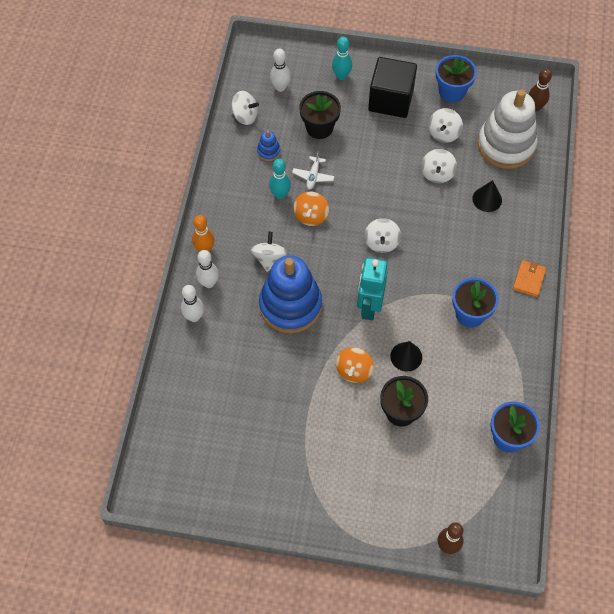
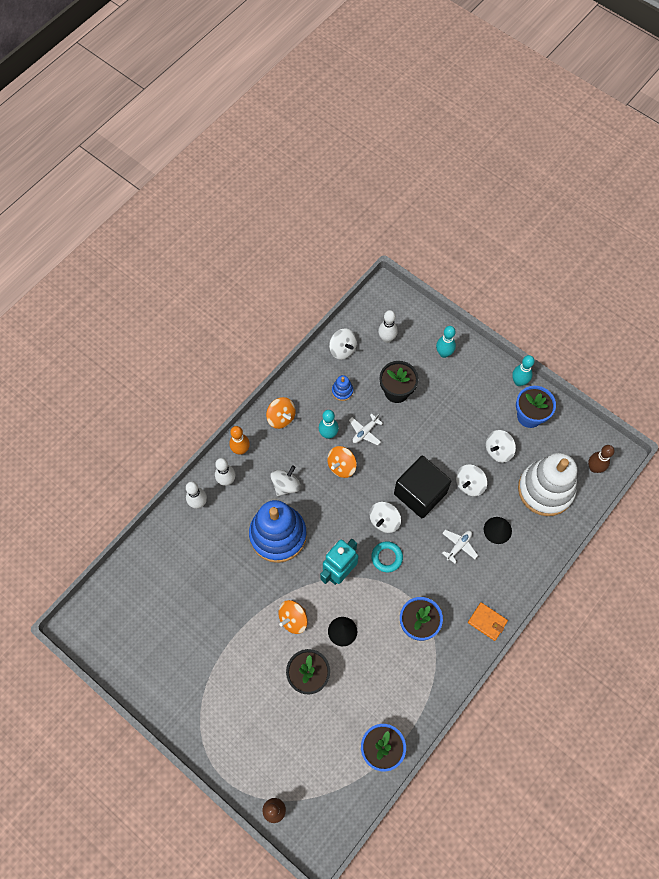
camera: 30 degrees right, 5 degrees up
(225, 202) = (281, 418): none -> orange spinning top
(391, 100) = (472, 396): black cube -> black cube (420, 493)
(404, 272) = (386, 557): none -> turquoise ring
(424, 68) = (519, 382): none -> turquoise bowling pin
(462, 229) = (459, 546): none -> white plane
(529, 279) = (487, 622): orange wallet -> orange wallet turned 75 degrees clockwise

